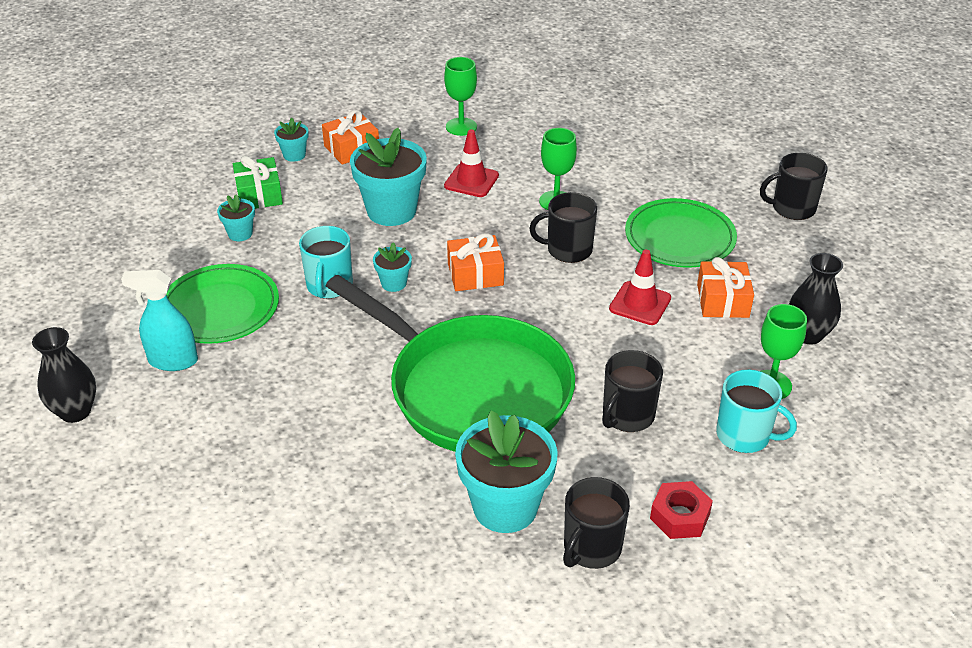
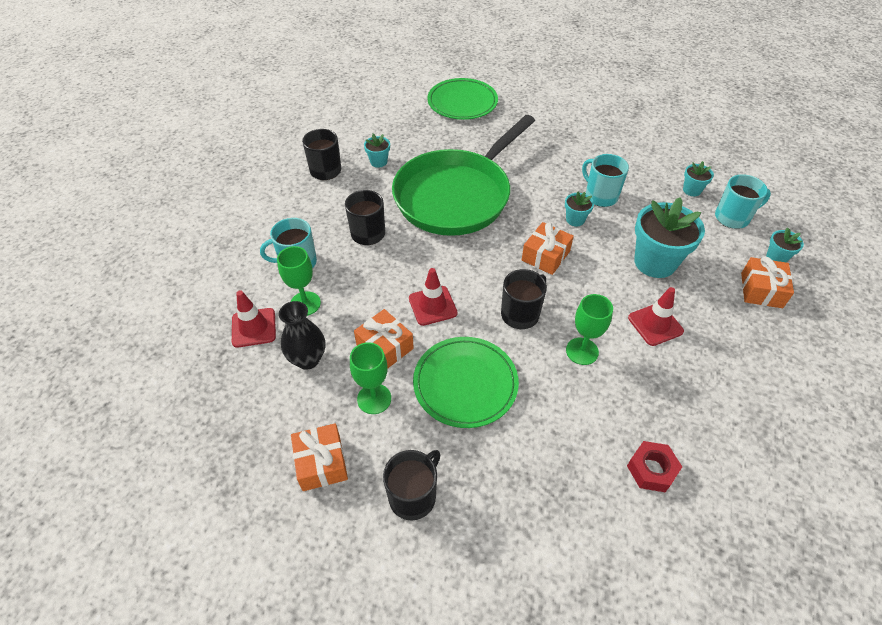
camera: 135 degrees right, 10 degrees up
(75, 411) = (590, 89): black vase -> none
(172, 361) = (595, 123): turquoise spray bottle -> none
(220, 308) = (622, 153): green plate -> green plate (462, 102)
(259, 194) = (733, 217): green gift -> turquoise mug
(461, 127) = (746, 374): green goblet -> green goblet (374, 399)
(472, 390) = (456, 195): green pan -> green pan turned 45 degrees counterclockwise
(505, 507) = (378, 162): turquoise flower pot -> turquoise flower pot, size x0.48
(679, 516) = (298, 204): red nut -> red nut (651, 469)
(846, 396) = (254, 328): none -> red traffic cone
(851, 261) = (321, 463): none -> orange gift

